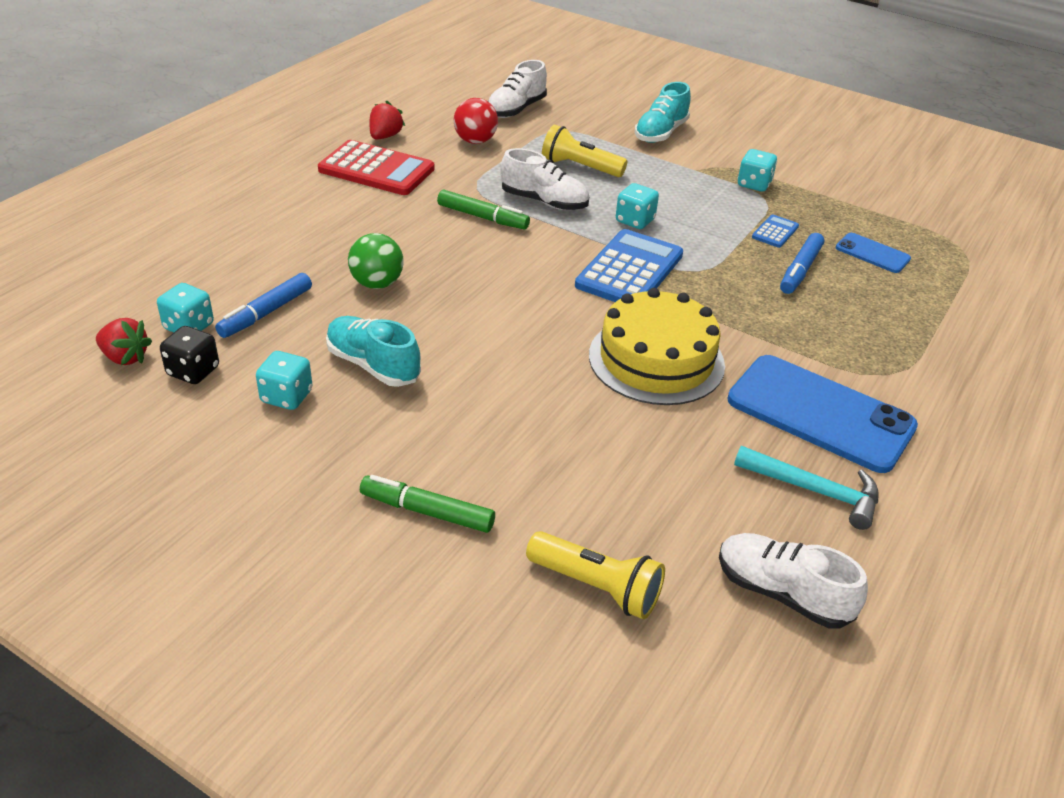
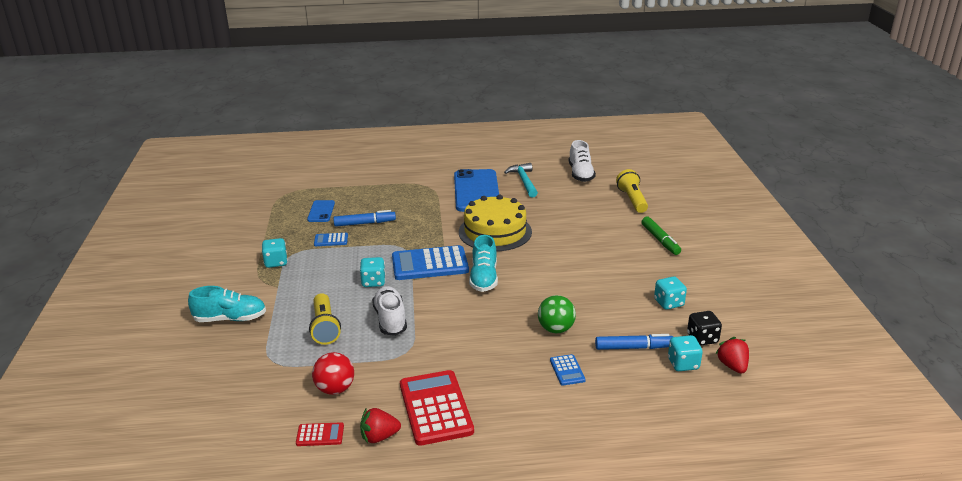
camera: 125 degrees left, 10 degrees down
(307, 253) = (567, 370): none -> blue calculator
(373, 365) = (613, 294): turquoise shoe -> turquoise shoe (484, 278)
(428, 118) = (320, 435): none -> red calculator
(483, 217) = (439, 331): green marker -> none
(516, 109) = (253, 399): white shoe -> none

